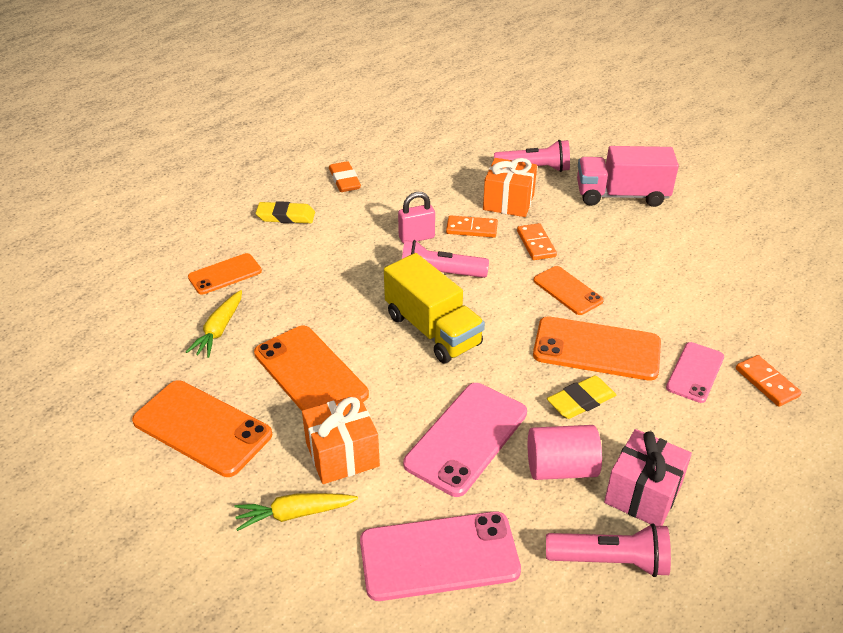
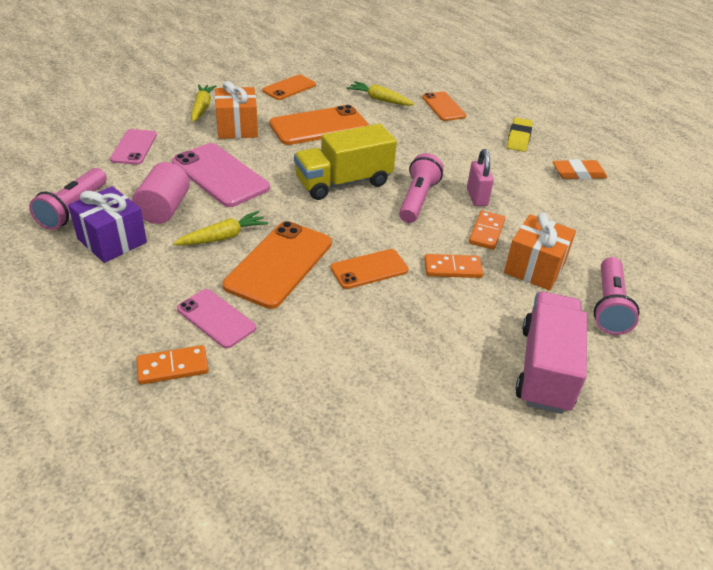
camera: 100 degrees right, 0 degrees up
(202, 428) = (289, 88): orange phone -> orange phone, size x0.61
(439, 556) = (134, 147): pink phone -> pink phone, size x0.61
(581, 401) = (223, 237): yellow eraser -> yellow carrot
(642, 494) = (112, 240): pink gift -> purple gift

